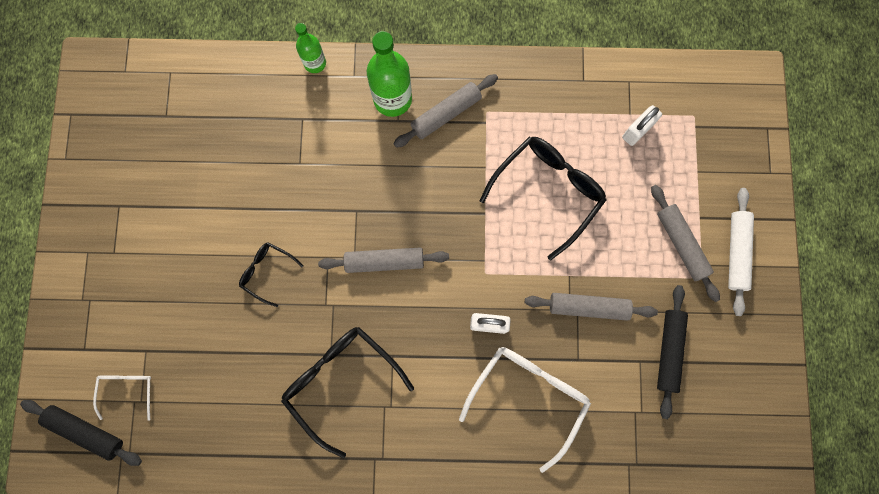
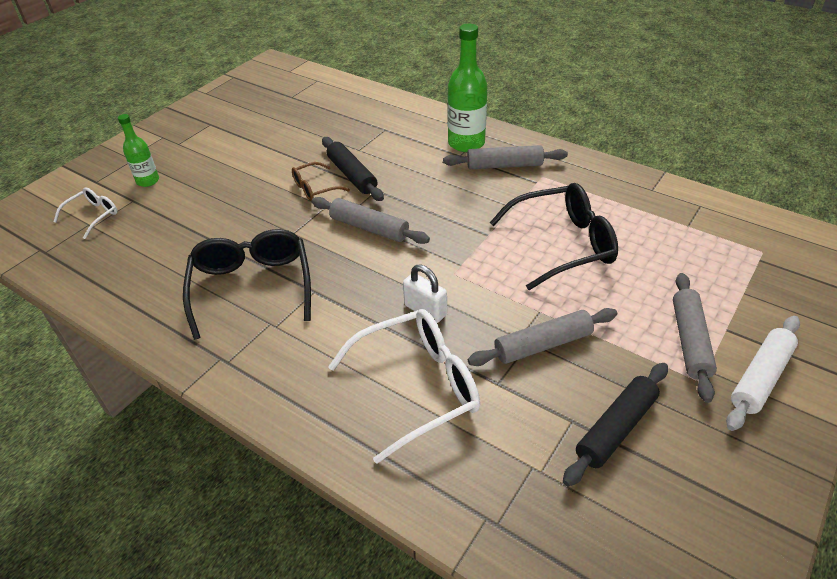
camera: 35 degrees right, 35 degrees down
(86, 431) = (36, 225): black rolling pin -> black rolling pin (352, 175)
(267, 272) = (269, 196): black glasses -> none
(300, 239) = (315, 188): none -> brown glasses
(315, 63) = (423, 107): green bottle -> green bottle (148, 181)
(588, 307) = (542, 344): grey rolling pin -> grey rolling pin turned 60 degrees counterclockwise
(637, 130) = (689, 239): white padlock -> none

